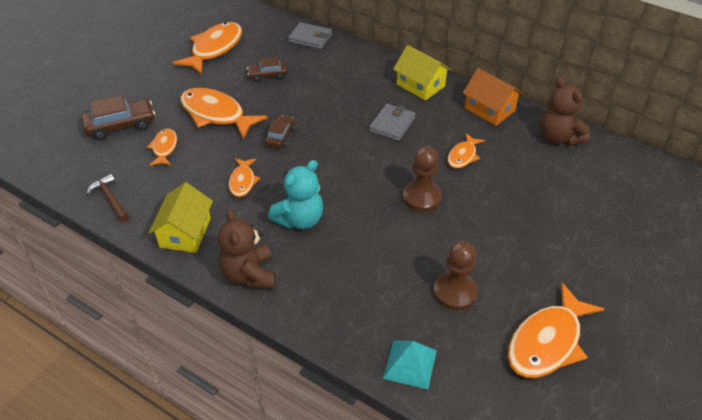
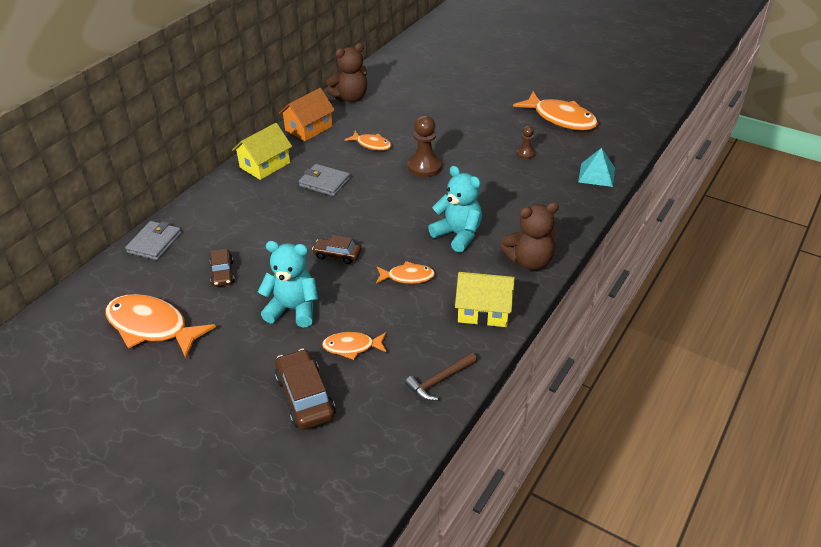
camera: 90 degrees left, 5 degrees down
(216, 114) = (293, 309): orange fish -> turquoise teddy bear
(455, 292) = (526, 153): brown pawn -> brown pawn, size x0.56

